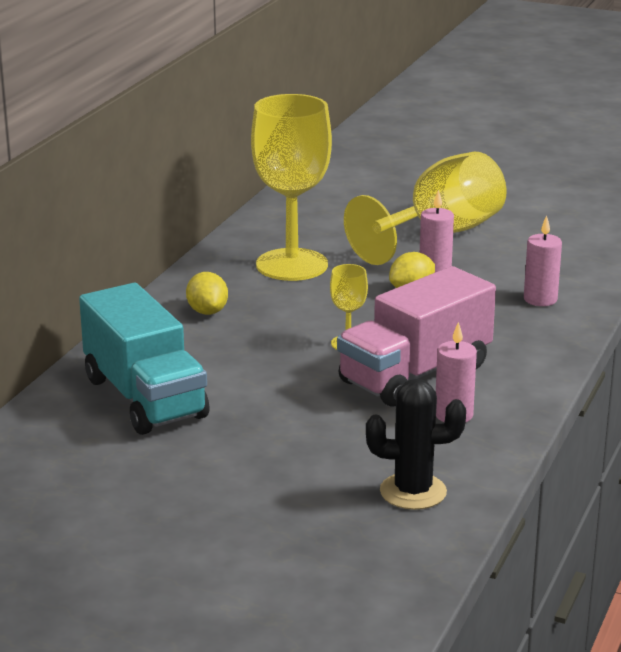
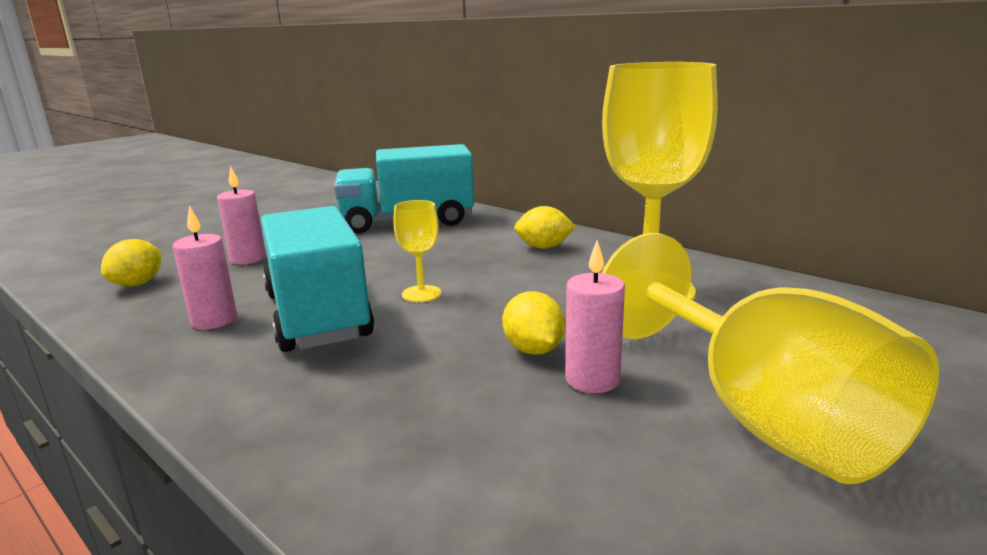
camera: 110 degrees right, 5 degrees down
(413, 492) = (137, 284): black cactus -> yellow lemon
(415, 374) = (317, 315): pink truck -> turquoise truck
(540, 299) = (427, 459): pink candle -> pink candle (248, 259)

